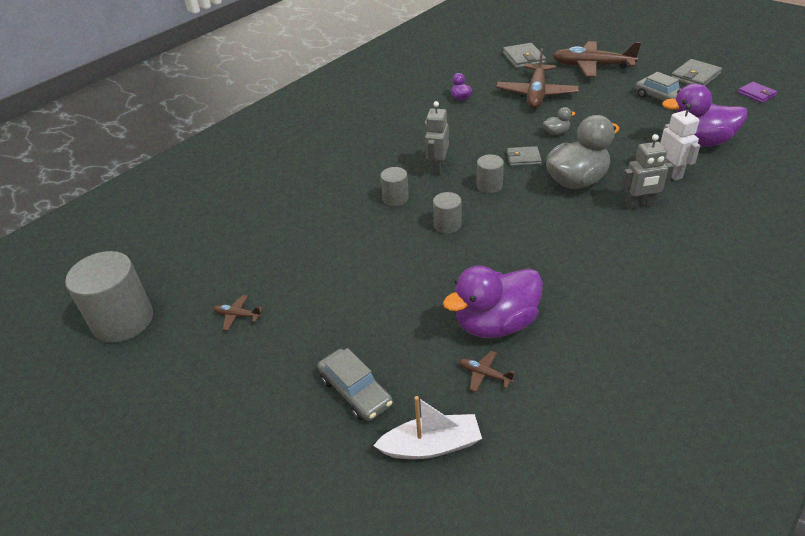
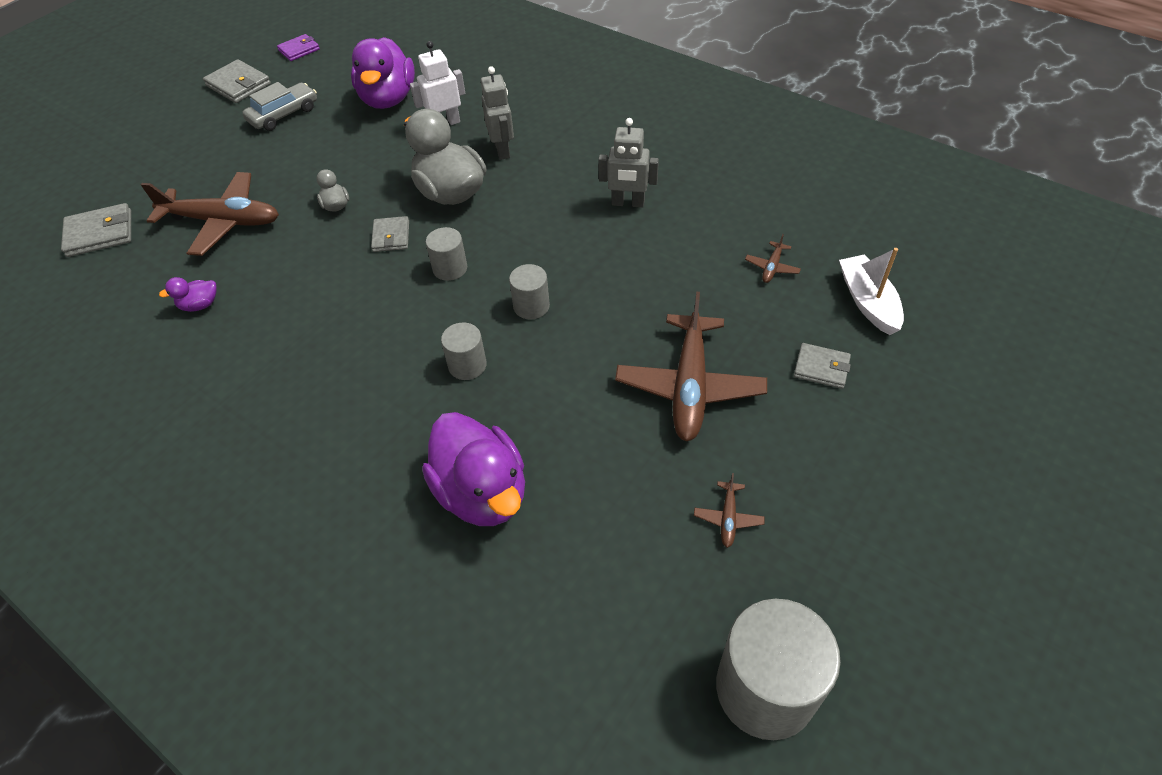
camera: 95 degrees left, 10 degrees up
(355, 391) = (821, 368): grey car -> grey wallet
(437, 167) = (396, 323): grey robot -> grey robot (628, 203)
(495, 324) = (701, 260): purple duck -> purple duck (482, 493)
(592, 66) = (165, 165): brown plane -> brown plane (689, 386)

